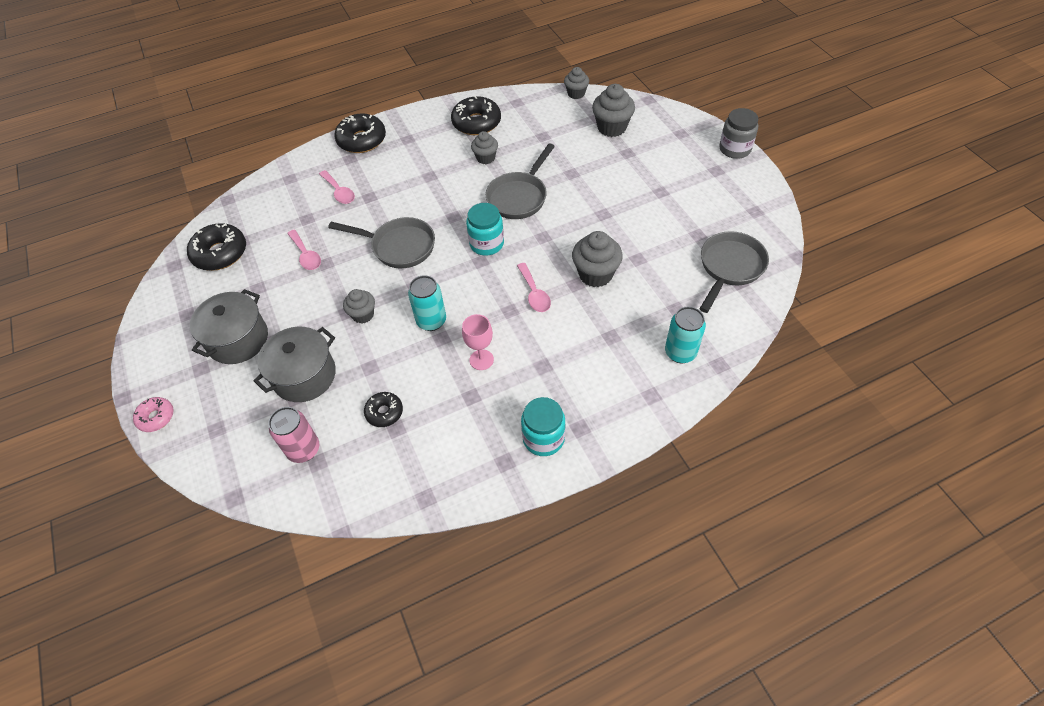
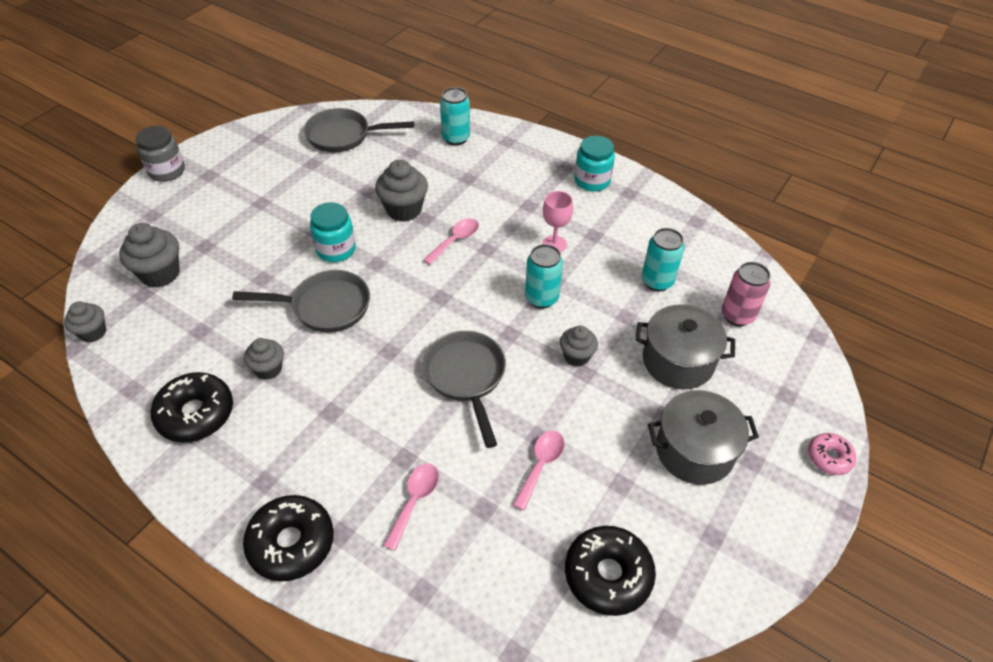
camera: 125 degrees left, 5 degrees down
(384, 412) = (657, 281): black donut -> turquoise can
(486, 244) = (413, 303): turquoise jar -> turquoise jar (336, 249)

